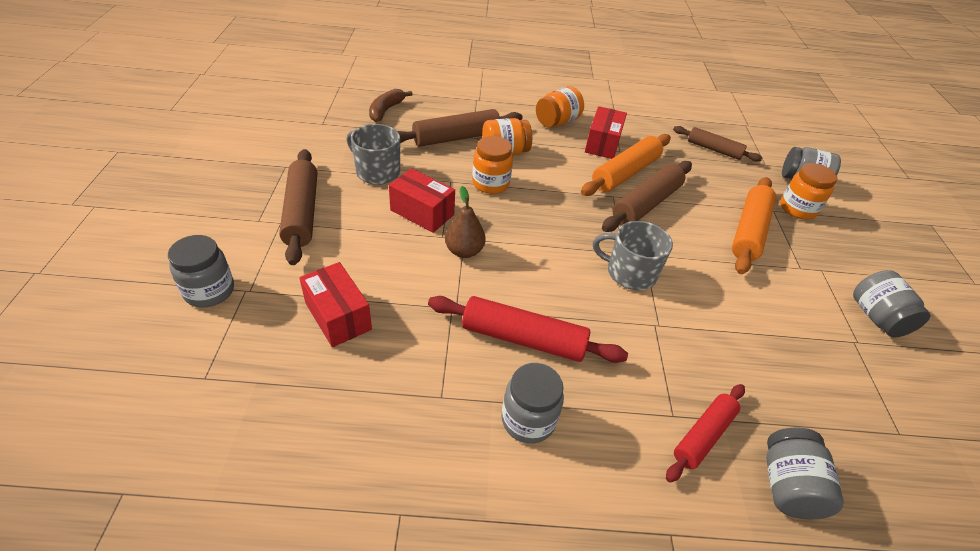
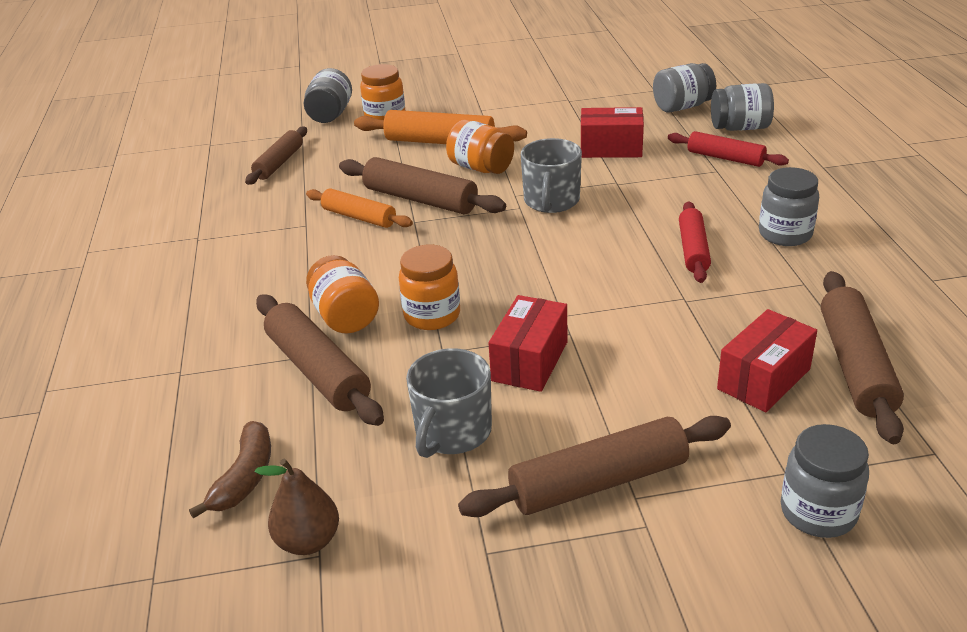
camera: 95 degrees left, 10 degrees down
(318, 378) = (855, 365): none -> brown rolling pin
(386, 110) = (245, 478): brown banana -> brown banana turned 90 degrees counterclockwise
(464, 251) = (586, 310): brown pear -> brown pear (308, 541)
(523, 338) = (693, 250): red rolling pin -> red rolling pin, size x0.65
(557, 122) = (239, 282): orange jar -> orange jar (481, 168)
(602, 144) = (292, 239): red box -> red box (611, 148)
(625, 173) = (359, 217): orange rolling pin -> orange rolling pin, size x0.65
(877, 318) = (531, 90): grey jar -> grey jar (682, 106)

